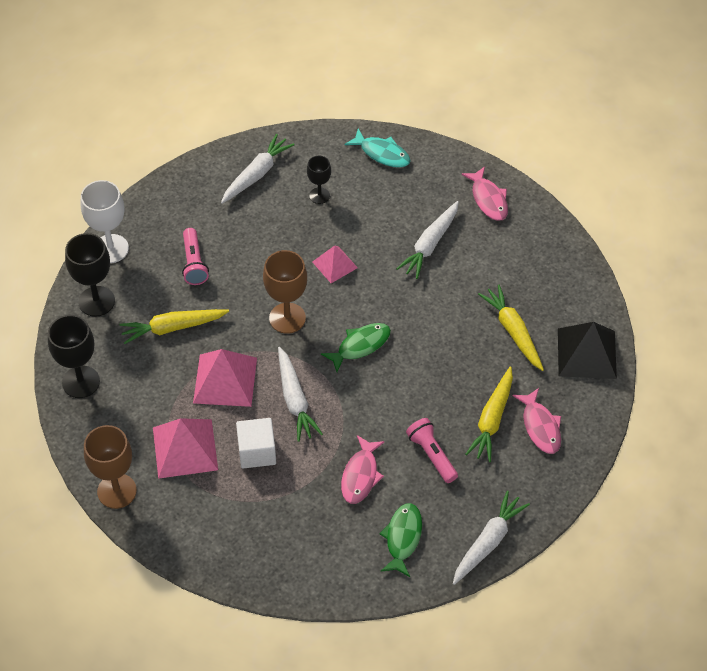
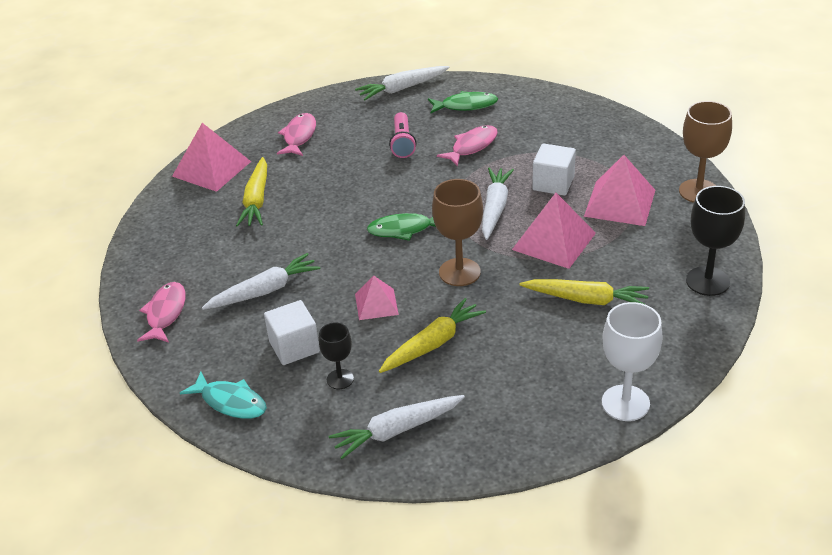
camera: 150 degrees left, 15 degrees down
(96, 301) = (664, 351): black goblet -> none
(194, 263) = (531, 354): pink flashlight -> none
(370, 208) = (294, 347): none -> white cube
(382, 153) = (230, 402): turquoise fish -> turquoise fish turned 150 degrees clockwise
(402, 538) = (465, 106): green fish -> green fish turned 135 degrees counterclockwise
(492, 419) = (333, 150): yellow carrot -> yellow carrot (433, 344)
(586, 353) = (211, 168): black pyramid -> pink pyramid

